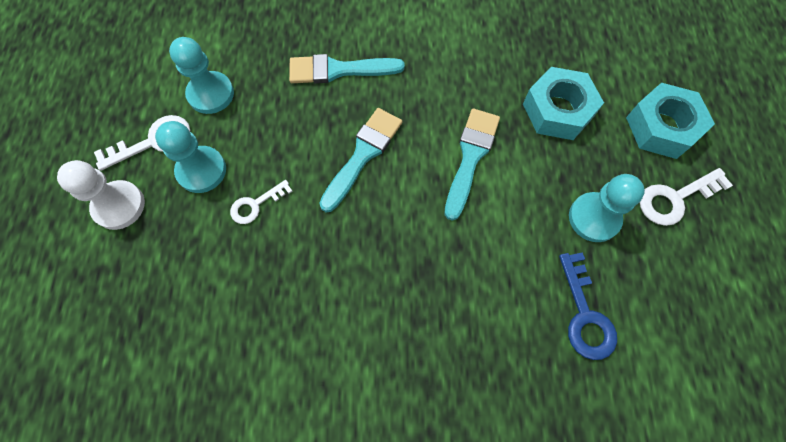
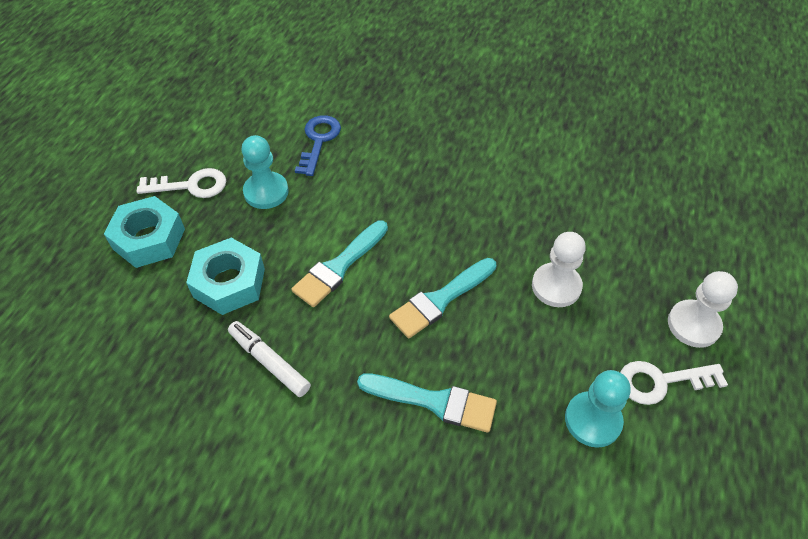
camera: 160 degrees left, 15 degrees down
(201, 170) = (608, 334): turquoise pawn -> none
(256, 205) = (556, 286): white key -> white pawn
(480, 59) = (269, 362): none -> white marker

